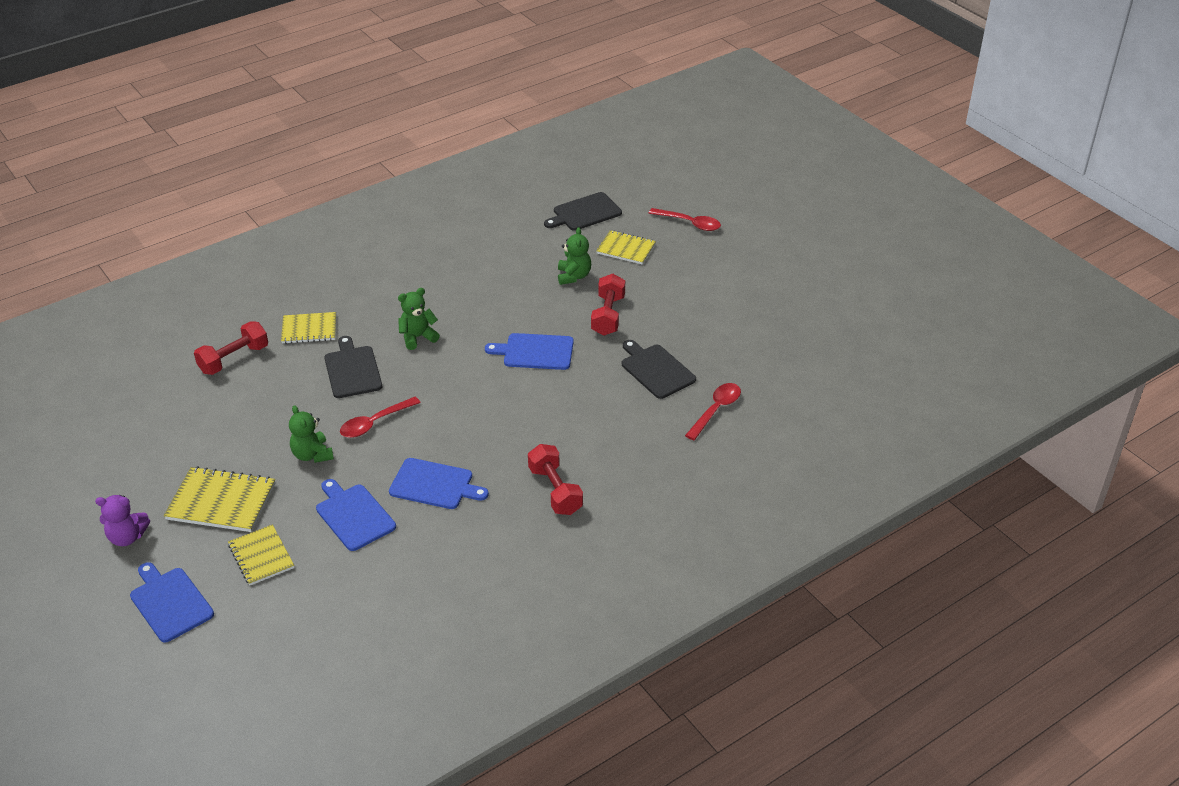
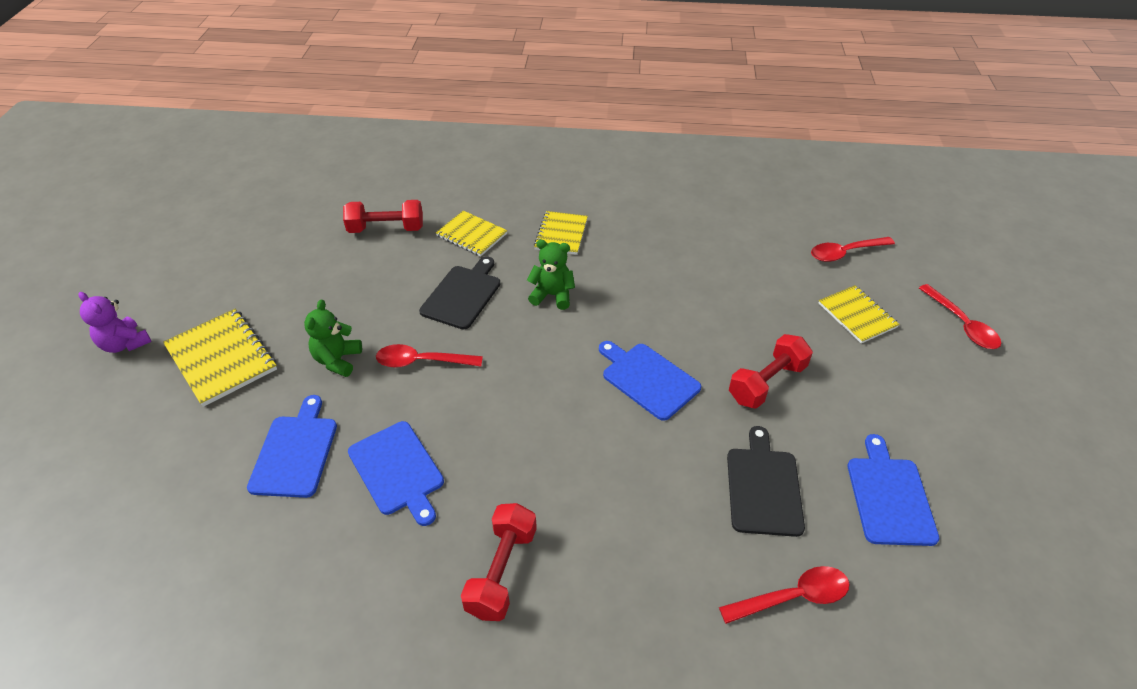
camera: 40 degrees right, 5 degrees up
(170, 603) = (68, 434): blue cutting board -> blue cutting board (889, 497)
(261, 556) = (180, 439): yellow notebook -> yellow notebook (561, 234)
(573, 276) = (769, 316): green teddy bear -> none
(585, 213) = (845, 253): black cutting board -> red spoon

